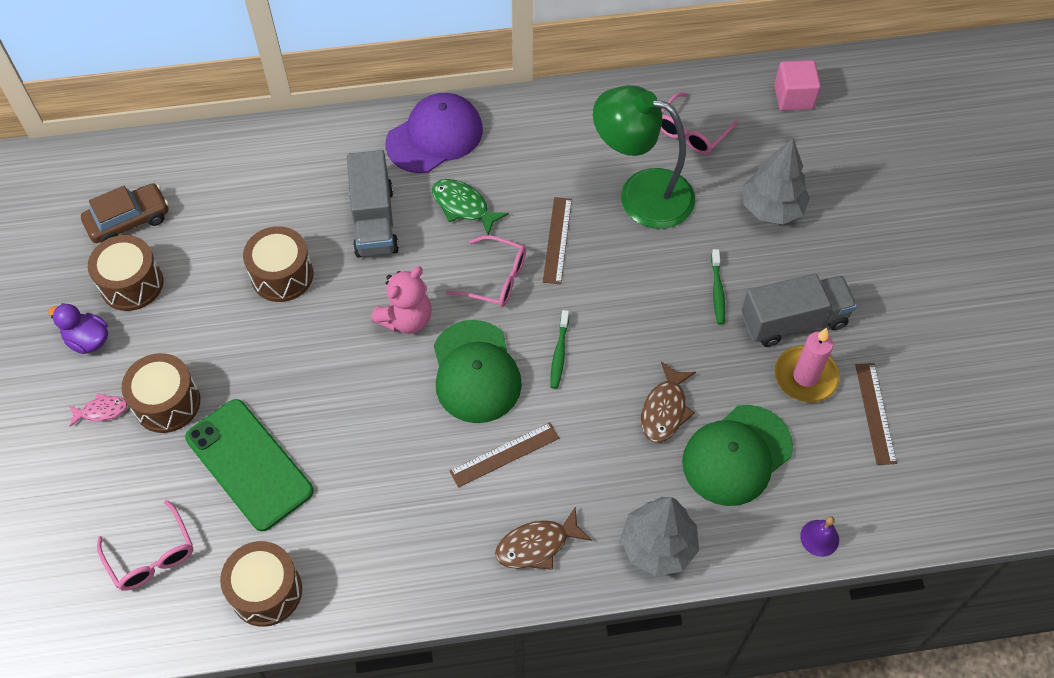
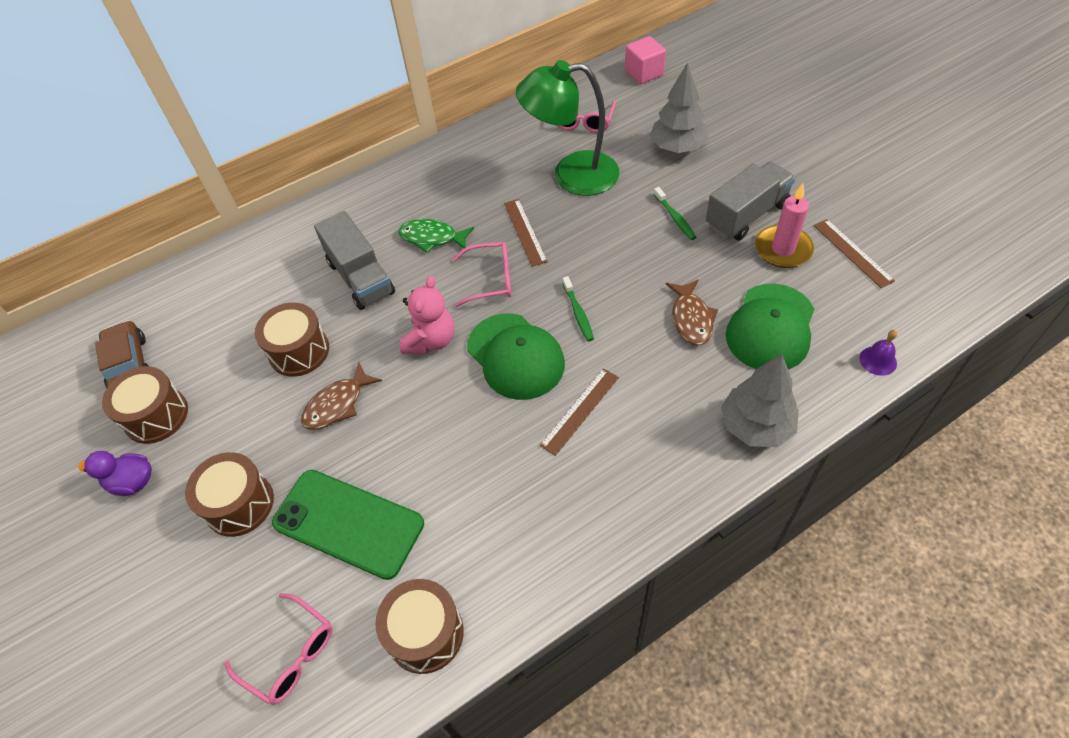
camera: 20 degrees left, 5 degrees down
(102, 411) = (175, 540): pink fish -> none
(129, 220) = (129, 364): brown car -> brown car turned 60 degrees counterclockwise
(434, 136) = (379, 198): purple cap -> none
(537, 545) = (654, 472): brown fish -> brown fish (337, 404)

